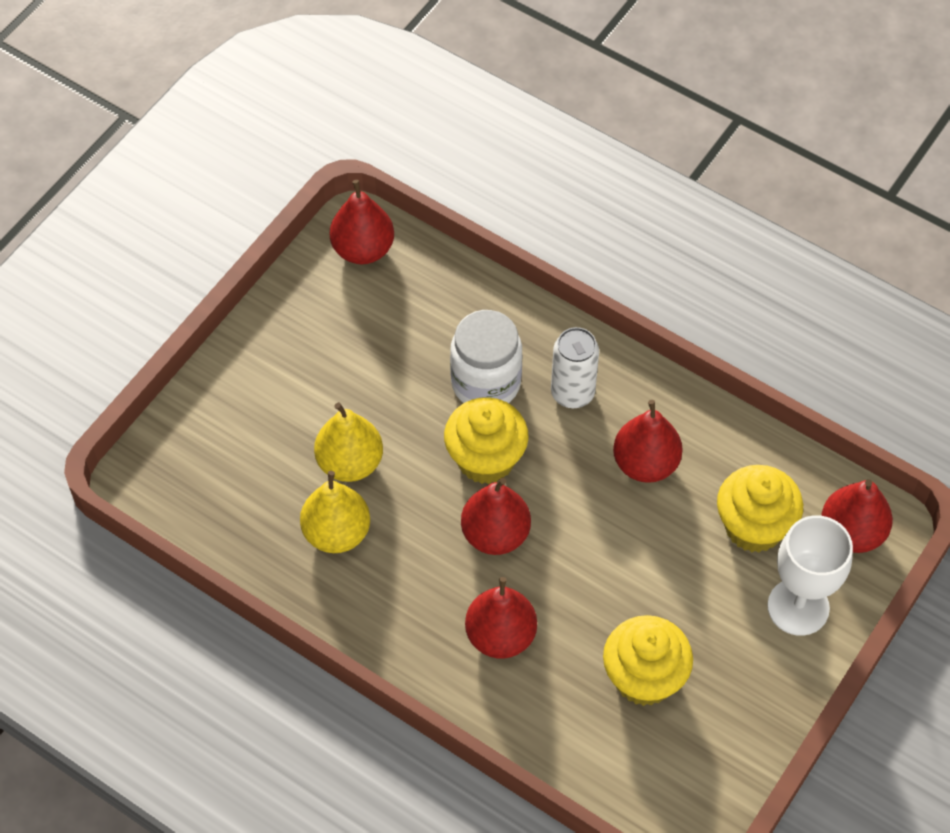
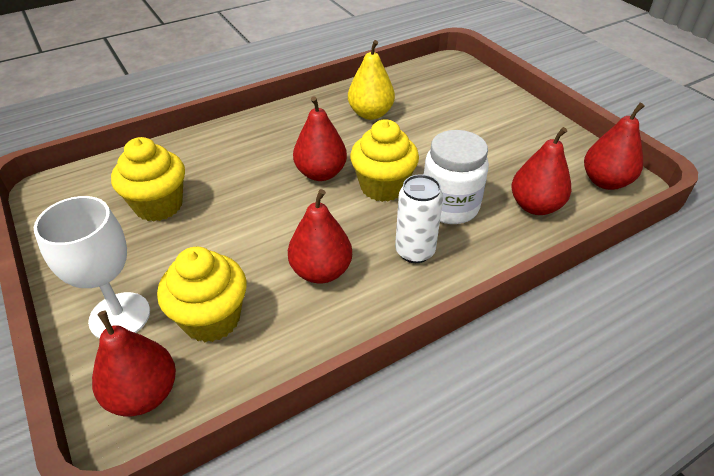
camera: 115 degrees right, 15 degrees down
(350, 463) = (417, 130): yellow pear -> none
(500, 636) = (248, 154): red pear -> red pear (535, 206)

